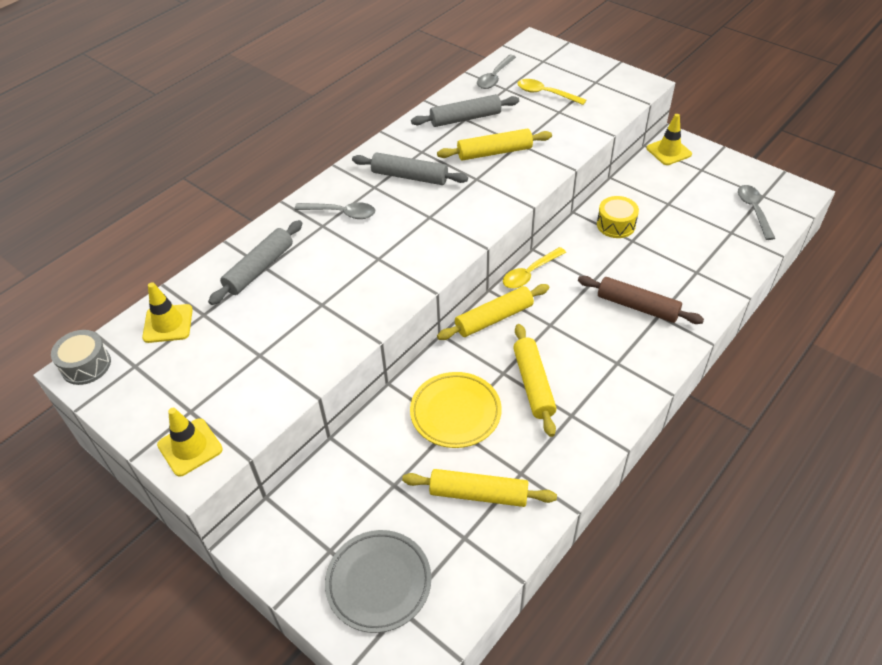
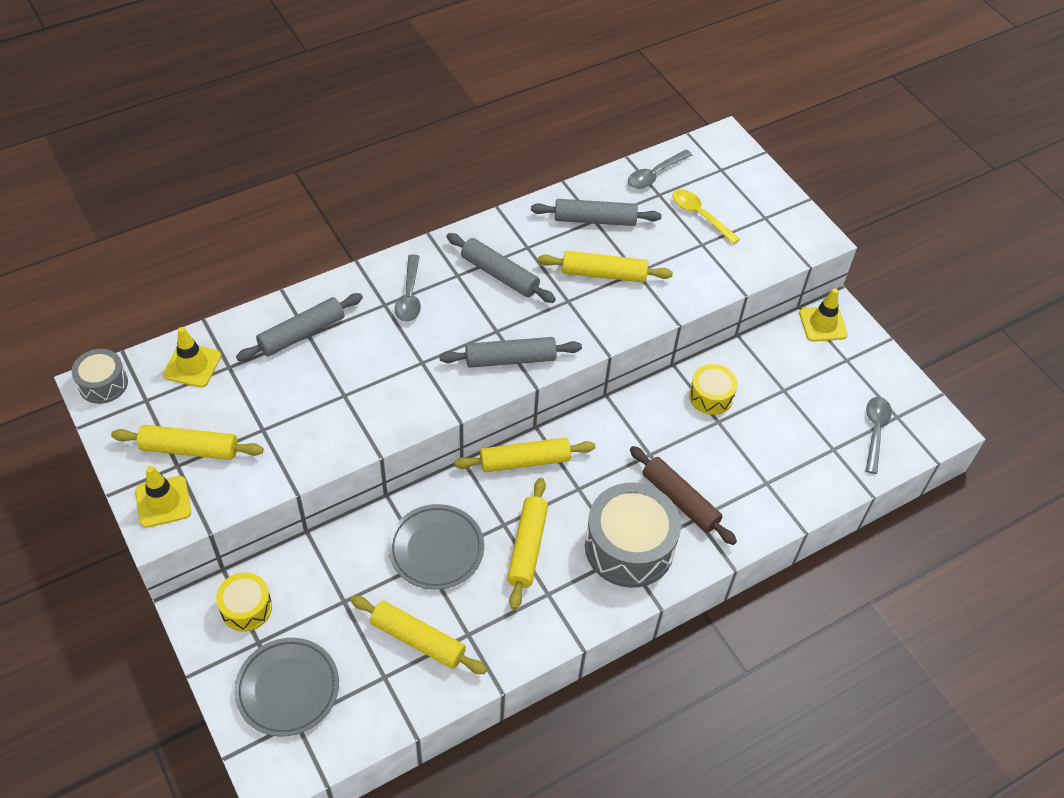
camera: 15 degrees right, 5 degrees up
(196, 393) = (189, 449): none -> yellow rolling pin
(304, 524) = (246, 608): none -> yellow drum
(341, 213) = (409, 296): grey spoon -> grey spoon turned 60 degrees clockwise
(453, 234) = (510, 359): none -> grey rolling pin
(455, 413) = (436, 549): yellow plate -> grey plate
(530, 273) = (588, 422): yellow spoon -> none
(617, 355) = (629, 547): none -> grey drum

